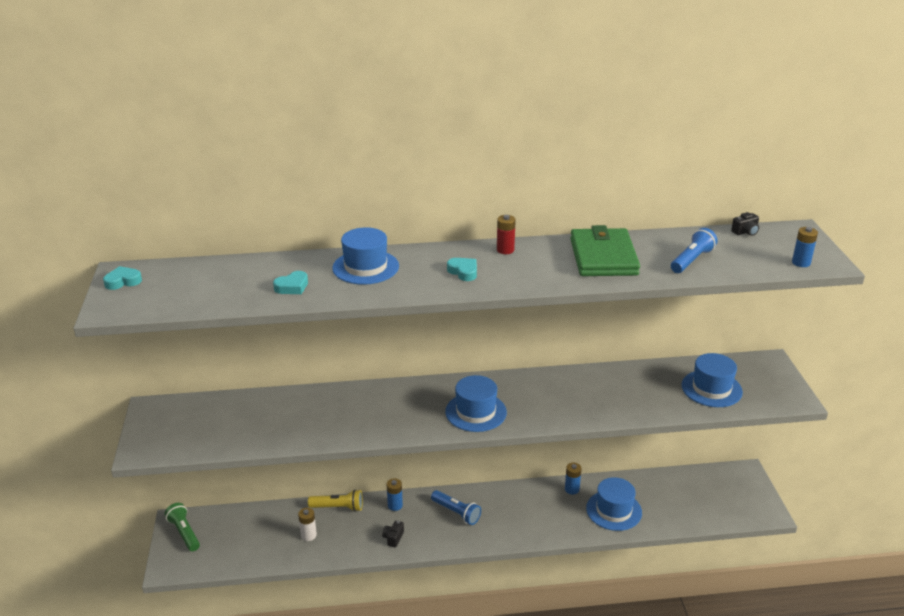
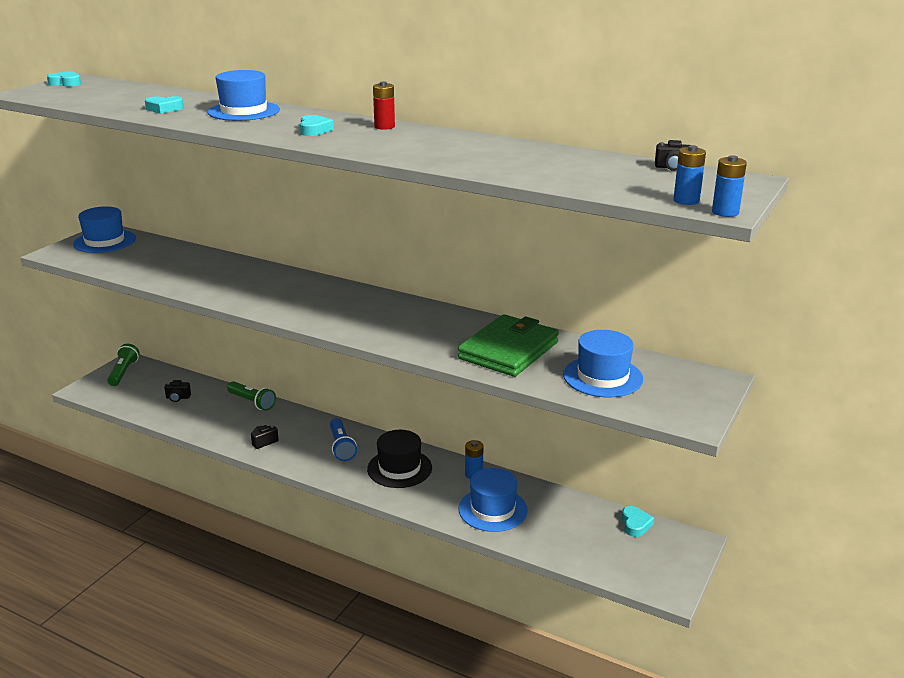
camera: 35 degrees right, 5 degrees down
(269, 533) = (178, 398): none -> black camera
(308, 535) = (204, 411): white battery -> none
(338, 507) = (252, 402): yellow flashlight -> green flashlight
(395, 505) = (298, 419): blue battery -> blue battery (725, 212)
(476, 412) = (333, 313): blue hat -> blue hat (104, 241)
(518, 510) = (399, 468): none -> black hat
(603, 257) = (467, 149): green wallet -> green wallet (508, 350)
(692, 260) = (556, 171): blue flashlight -> none
(704, 476) = (635, 524): none -> turquoise heart

